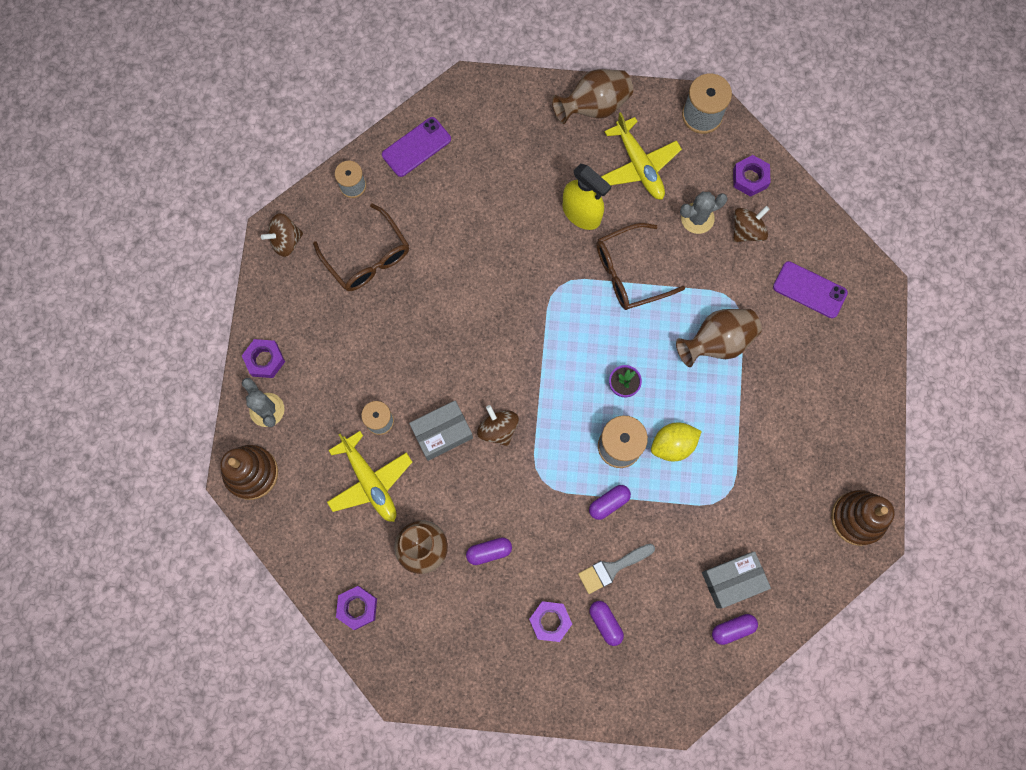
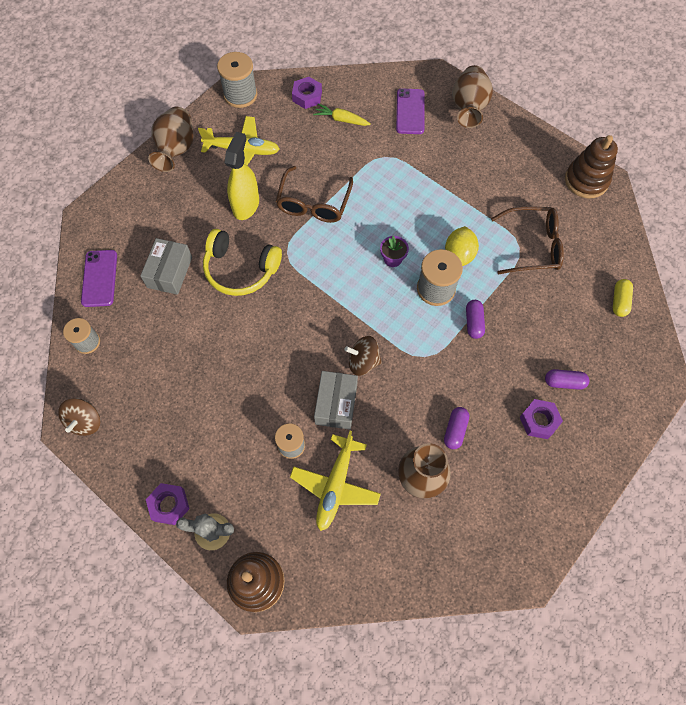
camera: 55 degrees left, 10 degrees down
(357, 608) = (434, 566): purple nut -> none
(367, 257) = (153, 368): brown glasses -> brown glasses (532, 246)
(370, 482) = (335, 485): yellow plane -> yellow plane turned 105 degrees clockwise
(512, 258) = (240, 269): none -> yellow headphones
(581, 213) = (246, 205): yellow spray bottle -> yellow spray bottle turned 60 degrees counterclockwise
(612, 568) = (525, 351): grey brush -> none
(697, 218) = (309, 141): grey cactus -> none
(717, 342) = (405, 183): brown vase -> brown vase (468, 108)
(732, 580) = (583, 279): grey box -> grey box (169, 272)
(733, 629) = (619, 301): purple capsule -> yellow capsule
(747, 230) = (341, 120): brown spinning top -> yellow carrot
(809, 290) = (410, 111): purple phone -> purple phone turned 60 degrees counterclockwise

